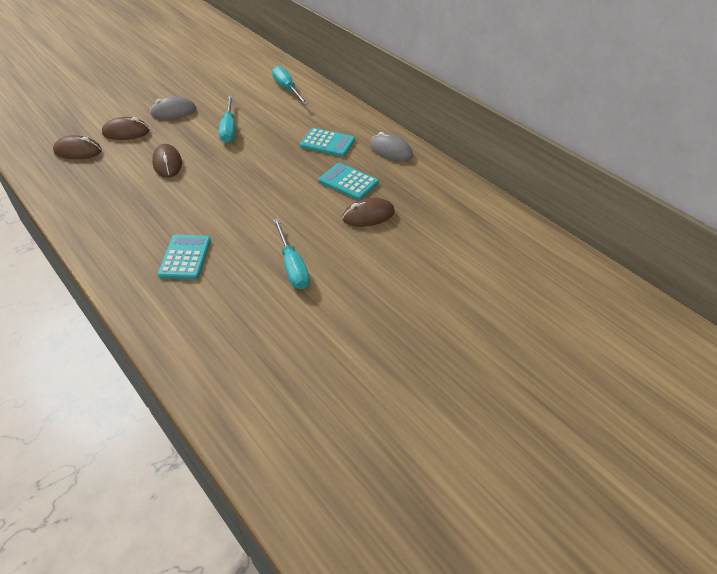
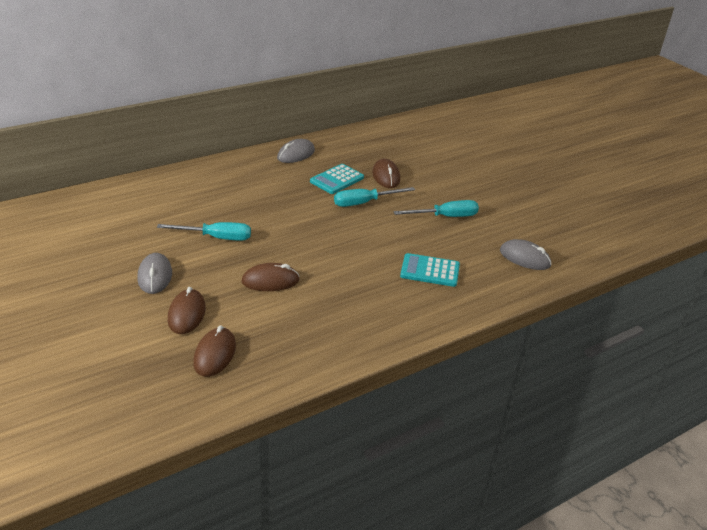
camera: 85 degrees left, 10 degrees down
(214, 337) = (524, 258): none -> grey mouse
(287, 89) = (148, 195): turquoise screwdriver -> turquoise screwdriver (364, 203)
(327, 143) = (270, 183): turquoise calculator -> none

